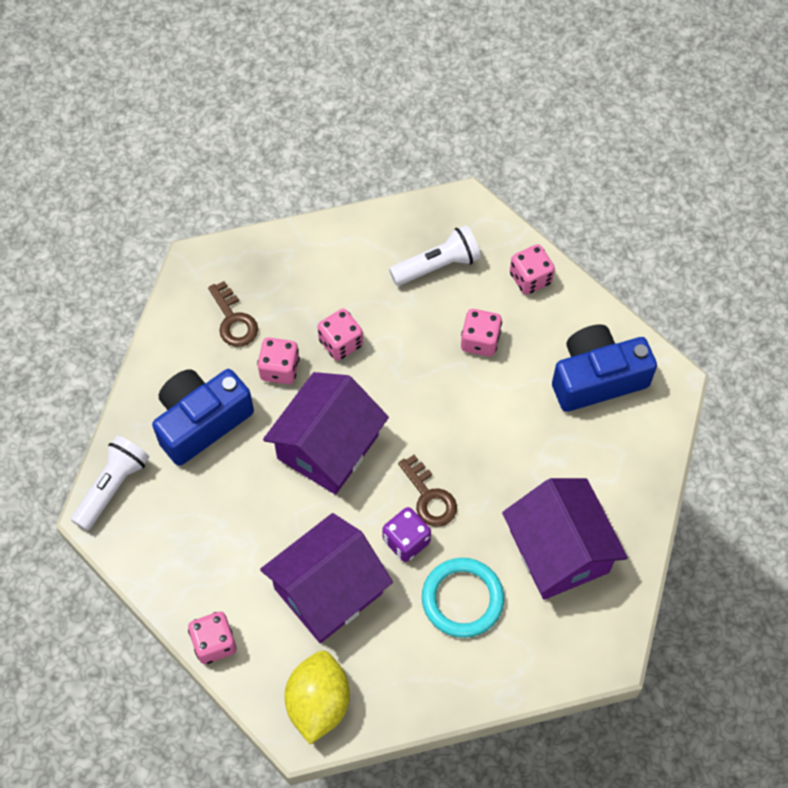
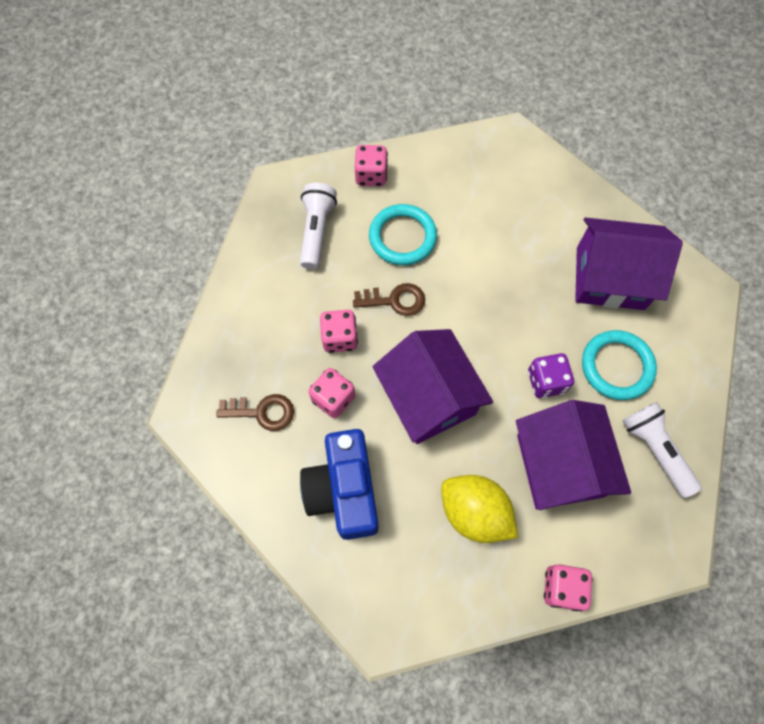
camera: 60 degrees left, 5 degrees up
(112, 487) = (361, 605): white flashlight -> white flashlight (655, 450)
(318, 703) = (657, 526): yellow lemon -> yellow lemon (474, 512)
(429, 497) = (517, 344): brown key -> brown key (395, 300)
(480, 341) = (402, 237): pink dice -> turquoise ring
(597, 378) = (482, 178): blue camera -> none

